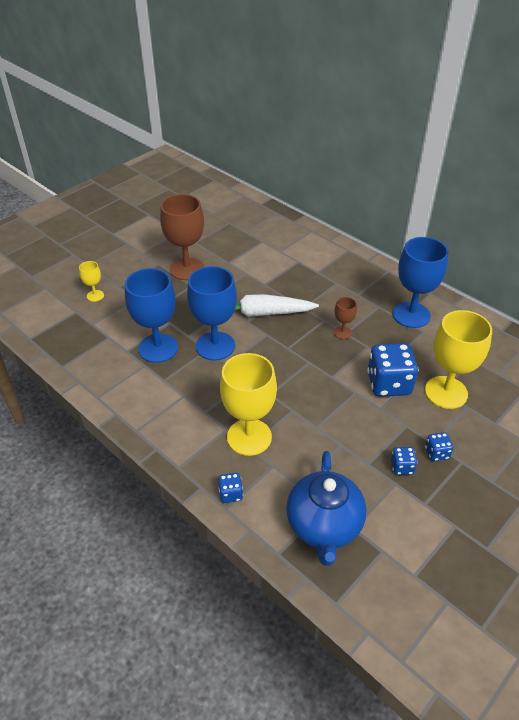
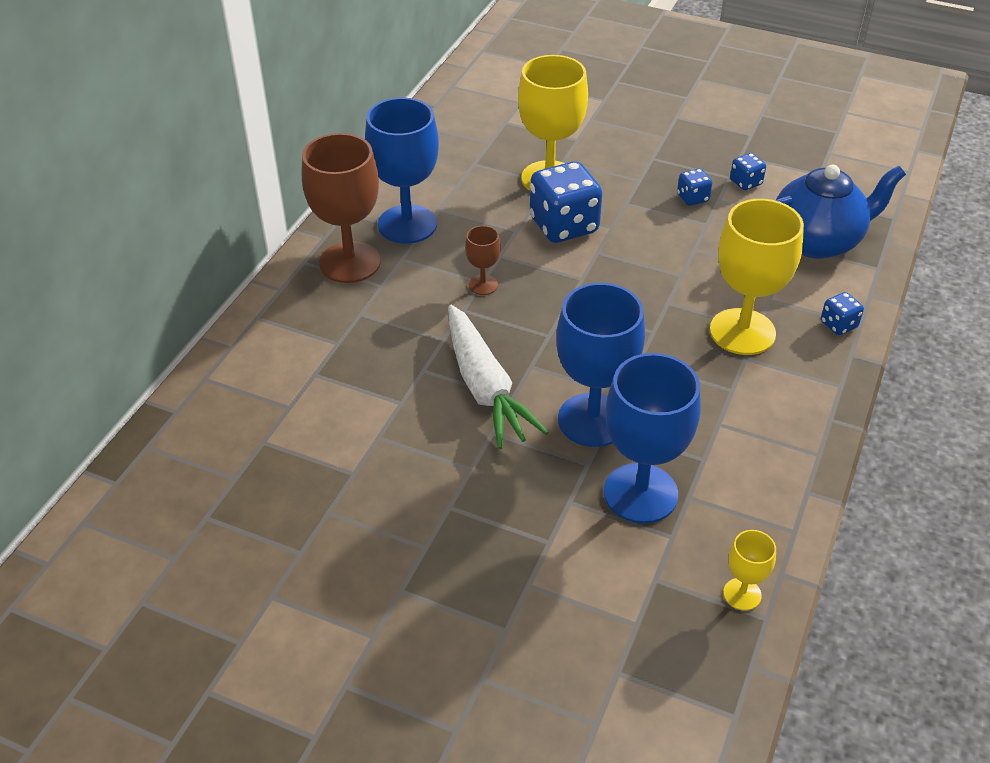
camera: 110 degrees left, 0 degrees up
(95, 296) = (554, 660): yellow goblet -> yellow goblet (742, 594)
(187, 269) = (400, 532): brown goblet -> brown goblet (350, 262)
(436, 453) = (653, 176): blue dice -> blue dice (745, 182)

